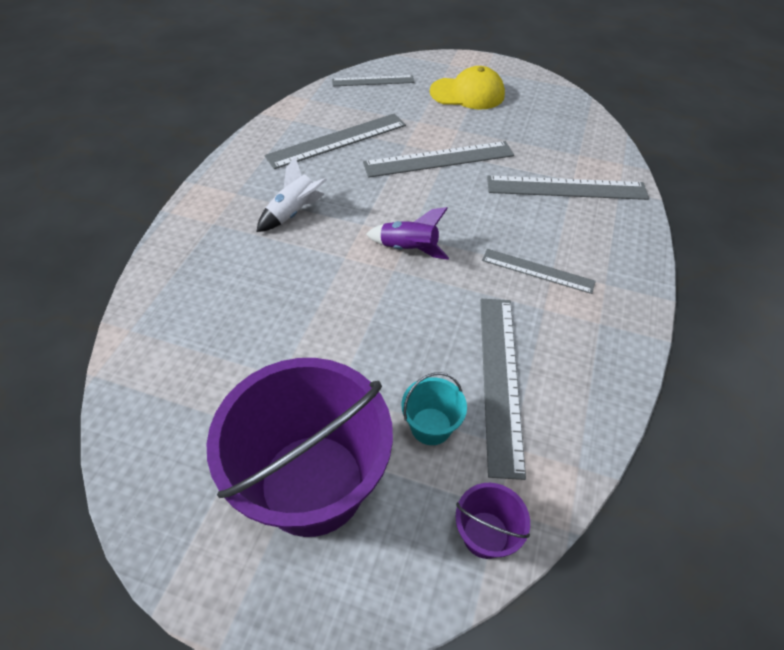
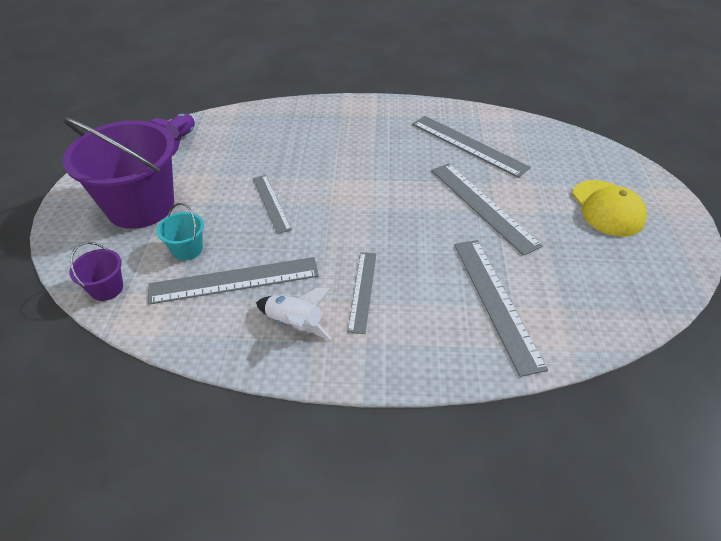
camera: 75 degrees right, 5 degrees down
(293, 213) = (368, 144): white rocket -> white rocket (294, 323)
(373, 81) = (573, 146): grey ruler -> grey ruler (271, 203)
(408, 249) = (356, 208): purple rocket -> purple rocket (183, 138)

